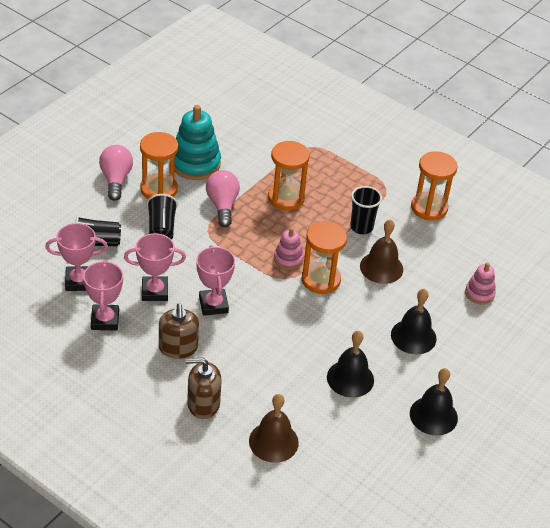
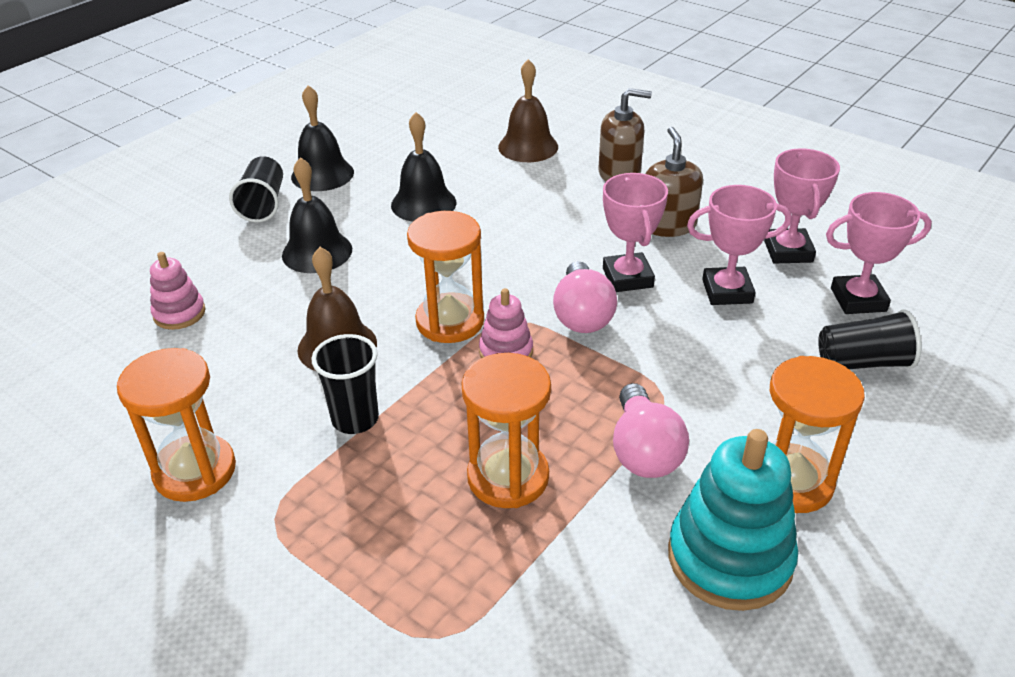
camera: 175 degrees left, 5 degrees down
(116, 179) = (896, 500): pink light bulb -> pink light bulb (582, 315)
(161, 228) = (753, 395): black cup -> black cup (263, 204)

